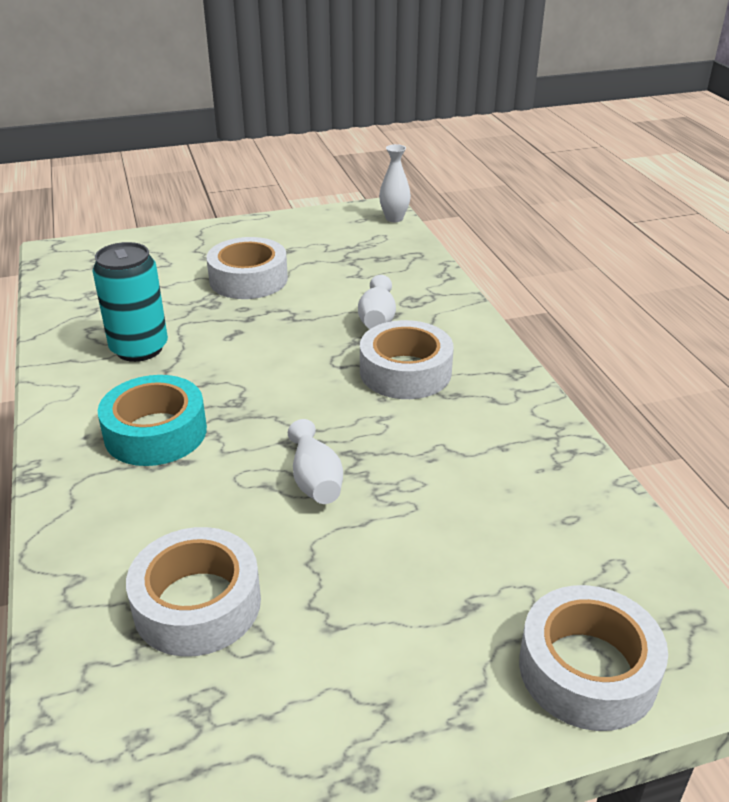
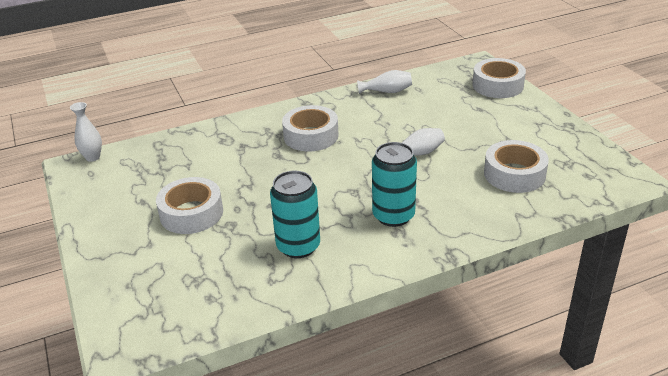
camera: 95 degrees left, 0 degrees up
(155, 432) = (393, 216): turquoise tape -> turquoise can
(377, 319) = (250, 151): white vase -> white vase (387, 91)

